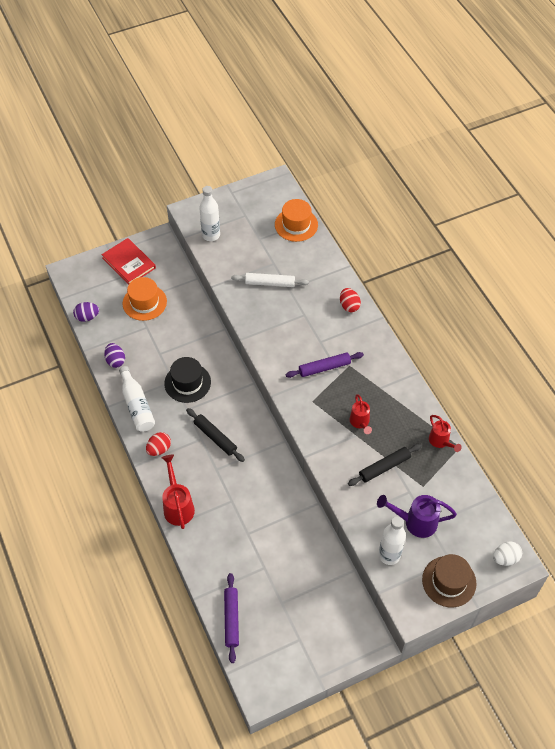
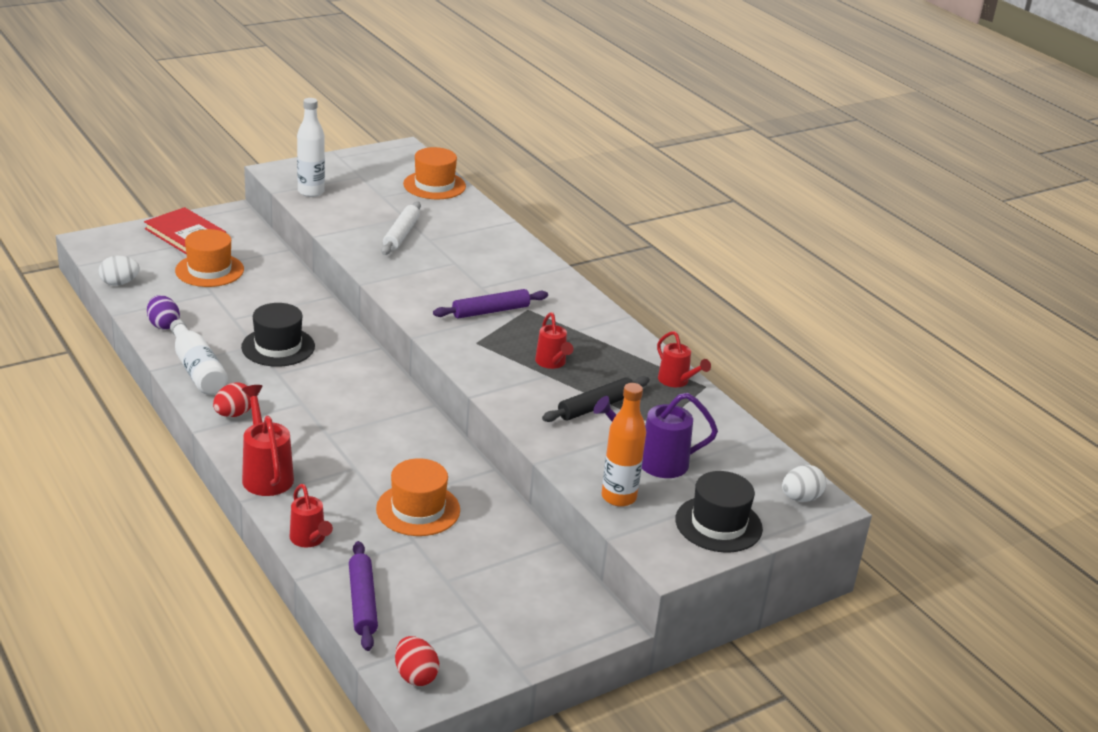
camera: 10 degrees left, 25 degrees down
(87, 317) = (119, 283): purple egg -> white egg
(202, 565) = (309, 540): none -> red watering can
(215, 437) = (324, 401): black rolling pin -> none
(268, 539) = (418, 509): none -> orange hat
(270, 283) = (401, 234): white rolling pin -> white rolling pin turned 75 degrees counterclockwise
(349, 306) = (519, 256): red egg -> red egg (415, 676)
(389, 555) = (618, 497): white bottle -> orange bottle
(449, 581) = (718, 524): brown hat -> black hat

